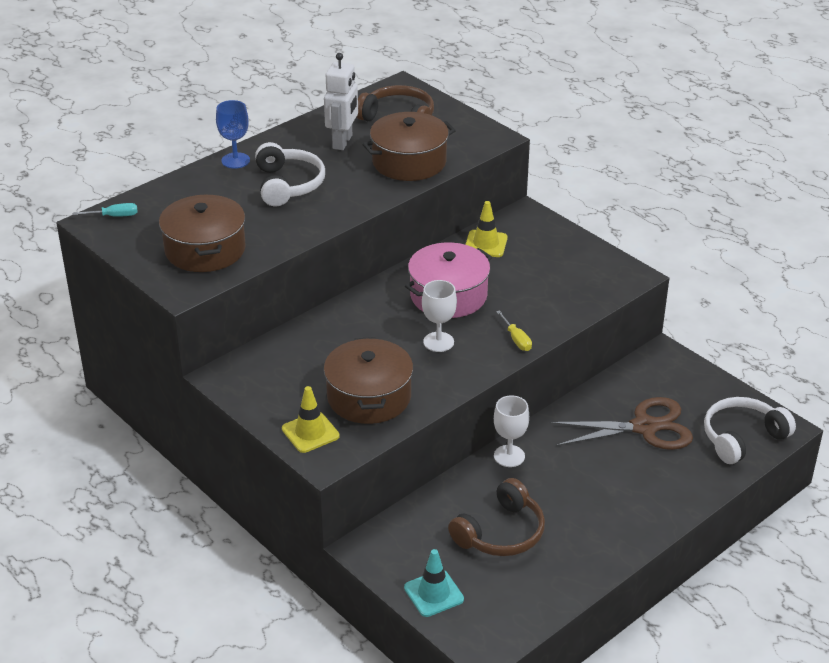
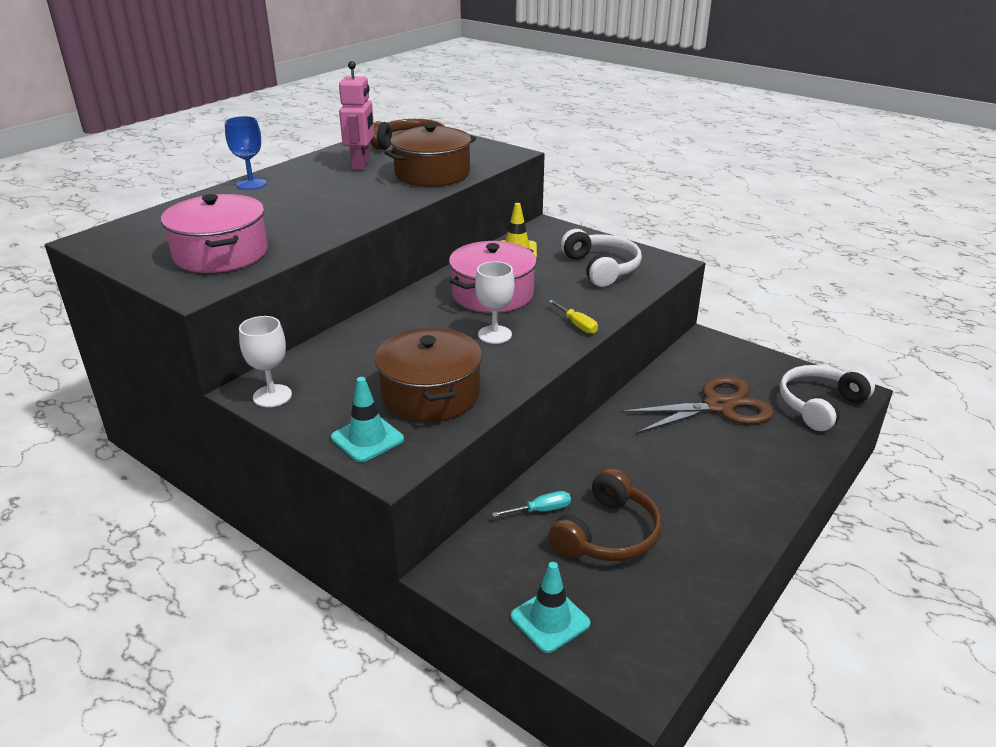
camera: 10 degrees left, 5 degrees down
(114, 216) = (113, 234): turquoise screwdriver -> turquoise screwdriver (540, 510)
(205, 249) = (221, 253): brown pot -> pink pot
(288, 185) = (310, 197): white headphones -> white headphones (601, 268)
(310, 432) = (367, 438): yellow traffic cone -> turquoise traffic cone
(343, 142) = (361, 165): white robot -> pink robot
(509, 456) = (588, 449): white goblet -> white goblet (272, 396)

